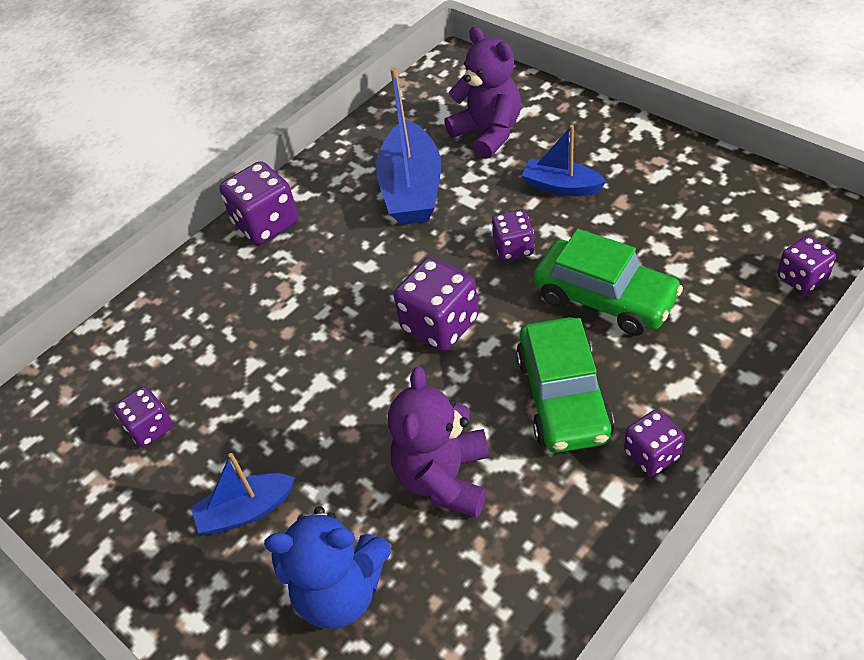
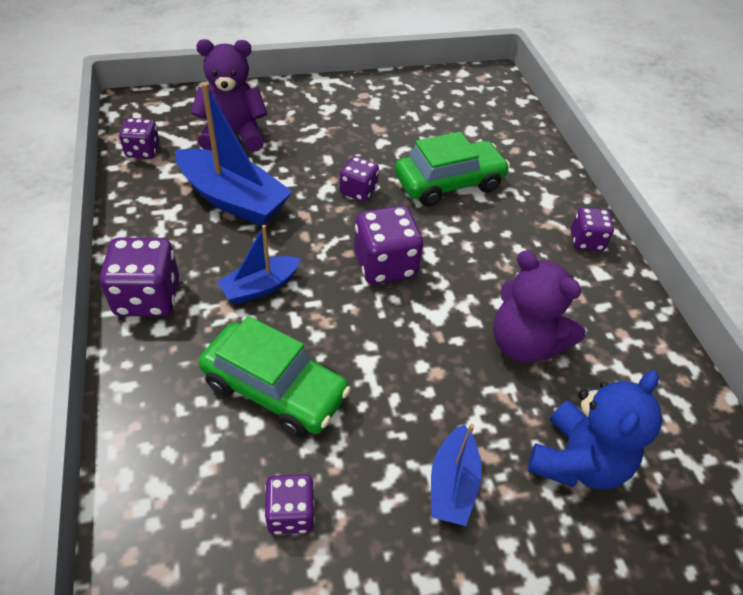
camera: 65 degrees left, 0 degrees up
(561, 186) = (331, 139): blue boat -> blue boat (260, 287)
(563, 397) = (509, 248): green car -> green car (275, 389)
(802, 278) = (515, 113): purple dice -> purple dice (143, 151)

